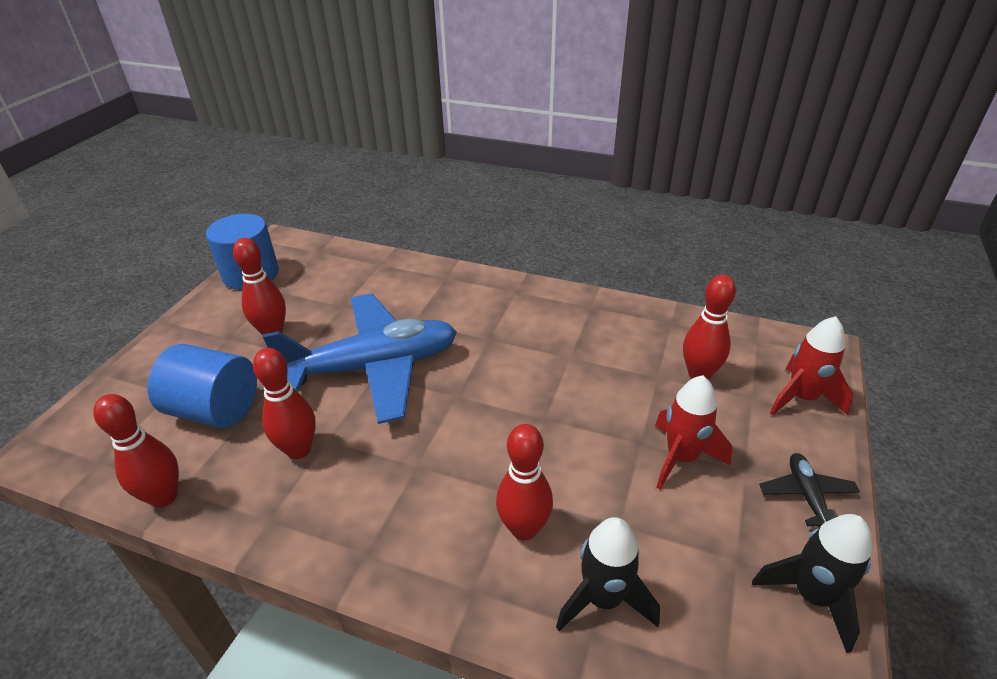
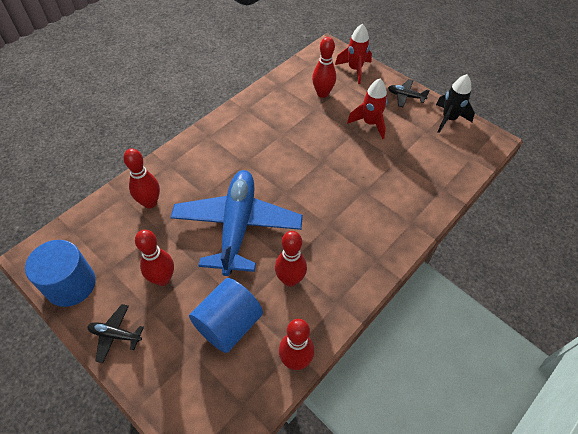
camera: 70 degrees left, 15 degrees up
(192, 325) = (115, 335): none -> black plane
(524, 528) = (386, 193): red bowling pin -> red bowling pin (150, 203)
(603, 599) = (430, 179): black rocket -> none

